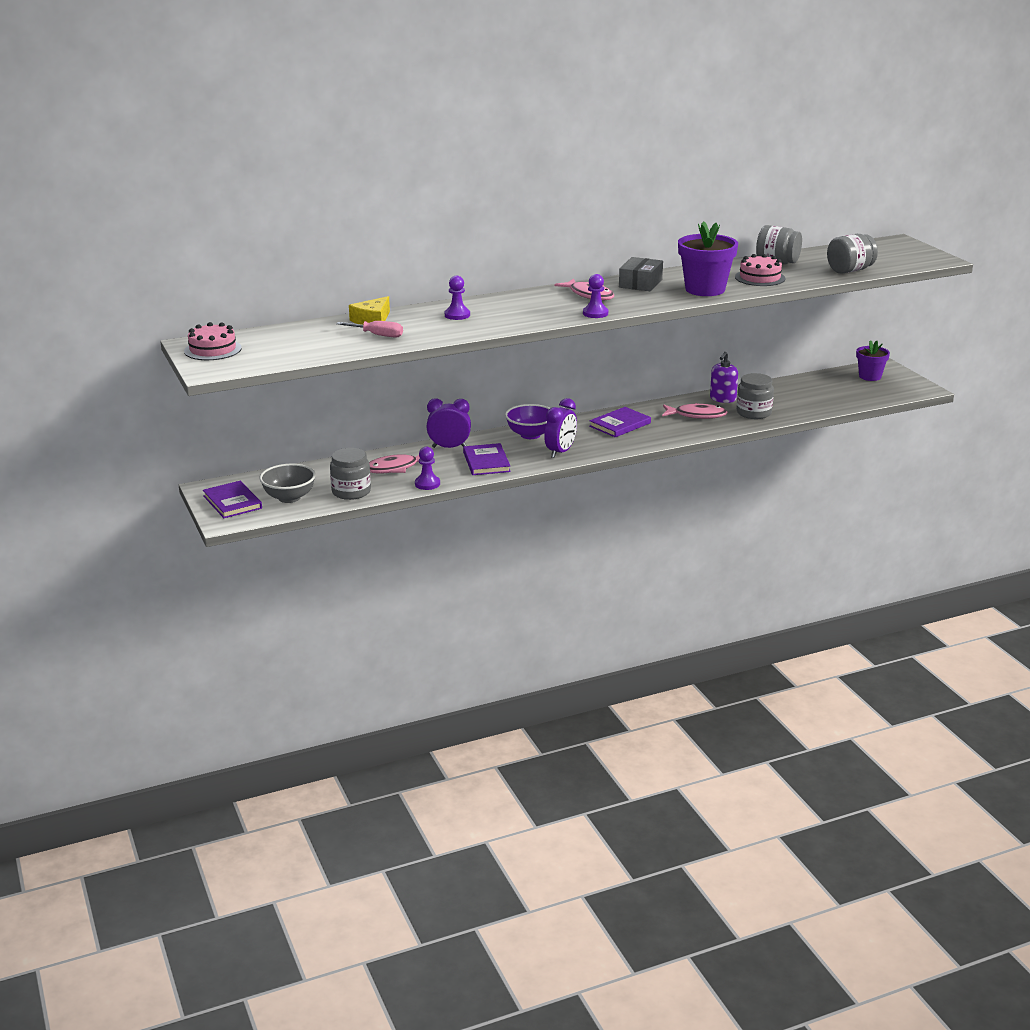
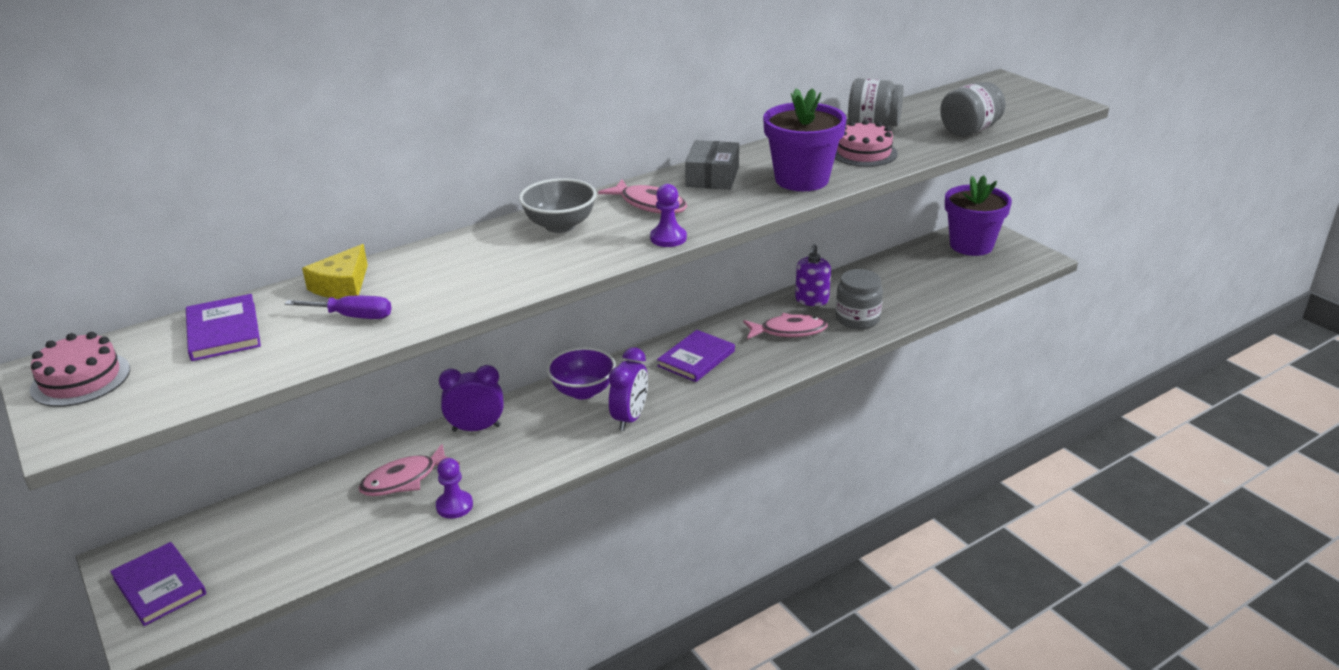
camera: 10 degrees left, 5 degrees up
(289, 498) = (249, 564): grey bowl -> grey bowl (560, 225)
(351, 492) = (343, 538): grey jar -> none
(378, 335) = (353, 316): pink screwdriver -> purple screwdriver
(457, 315) = (469, 262): purple pawn -> none
(486, 462) = (532, 450): purple book -> purple book (223, 331)
(870, 376) = (971, 245): purple flower pot -> purple flower pot, size x1.61

